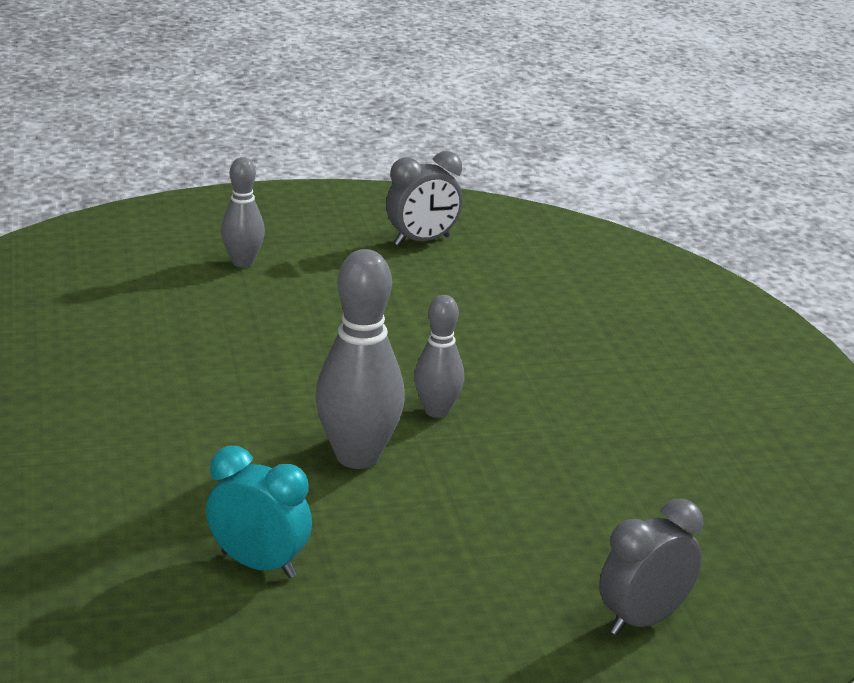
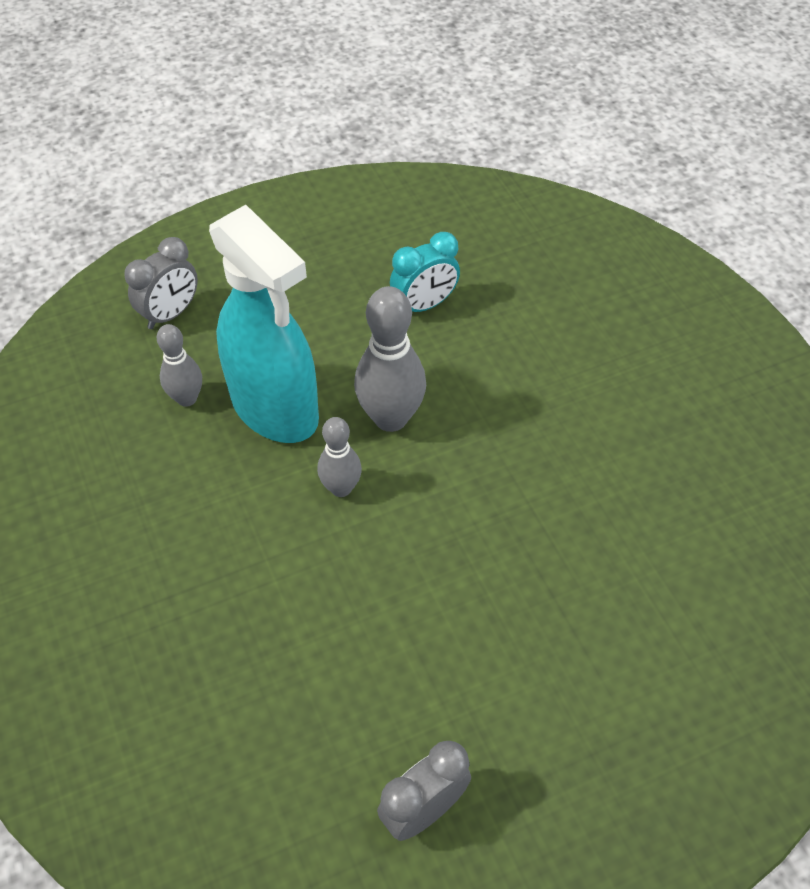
camera: 170 degrees right, 25 degrees up
(242, 262) = (605, 692): grey bowling pin -> grey bowling pin (187, 398)
(258, 565) = (424, 305): turquoise clock -> turquoise clock turned 45 degrees counterclockwise
(500, 488) = (275, 409): none -> turquoise spray bottle

